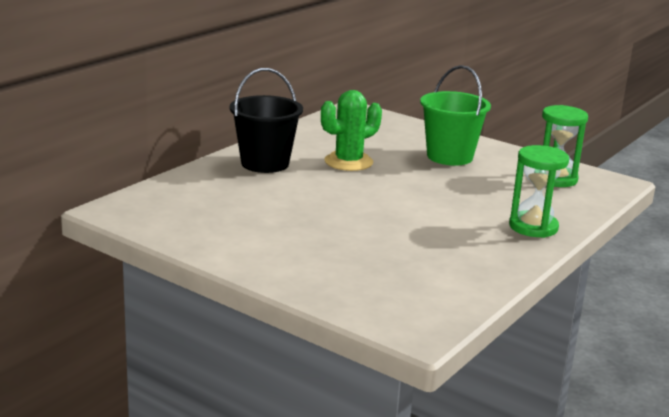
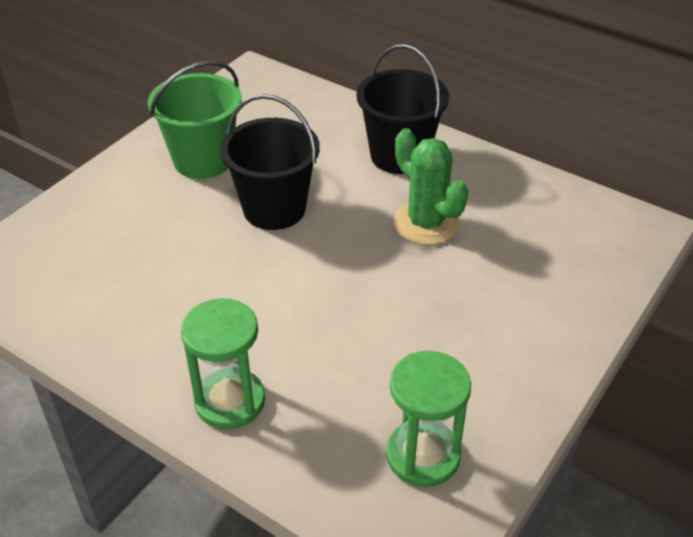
camera: 90 degrees right, 20 degrees up
(329, 208) = (274, 209): none -> black bucket
(449, 156) = (481, 327): green bucket -> green bucket (203, 160)

